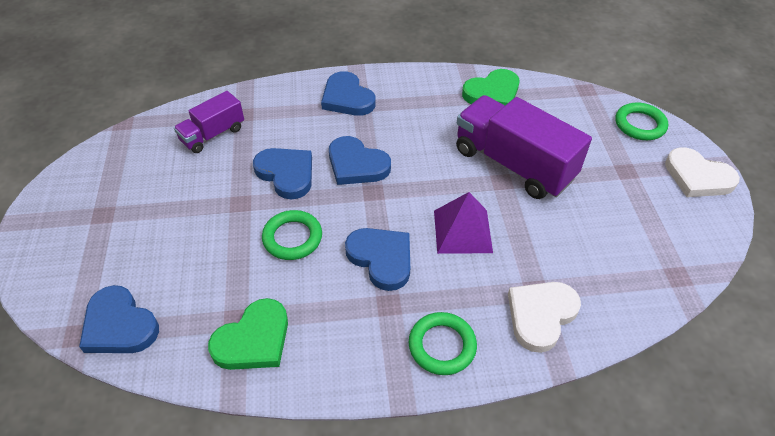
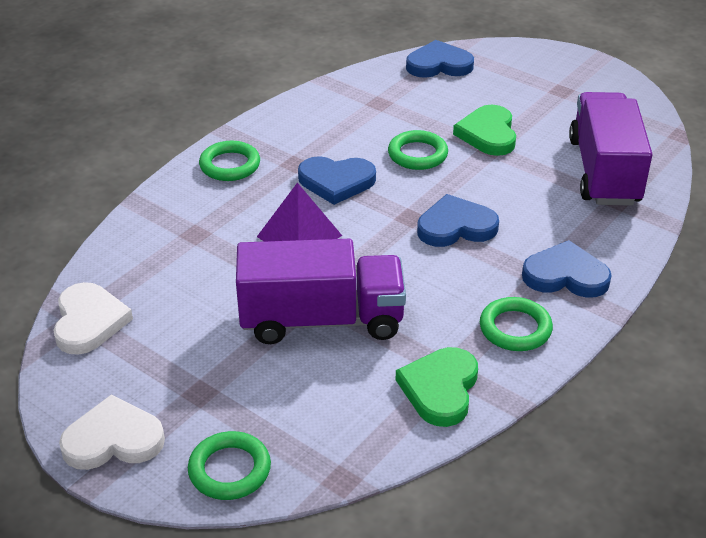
camera: 135 degrees right, 10 degrees down
(213, 134) = (604, 171): purple truck -> purple truck, size x1.81
(253, 340) = (352, 102): green heart -> green heart (488, 134)
(286, 174) = (496, 185): blue heart -> none
(415, 93) = (515, 328): none -> green ring
(541, 315) = (176, 220): white heart -> white heart (89, 322)

